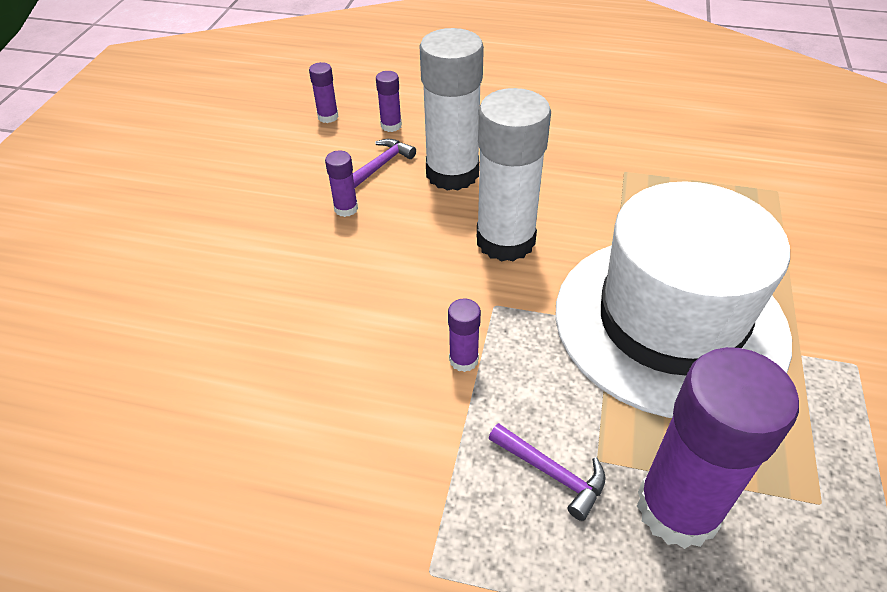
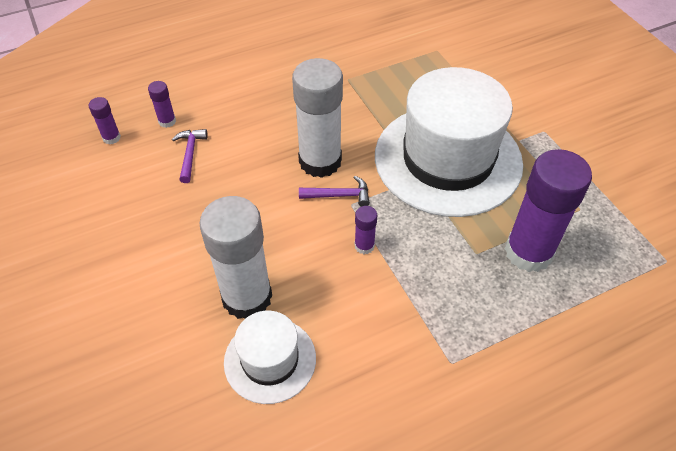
camera: 40 degrees left, 5 degrees up
(242, 413) = (270, 360): none -> white hat
(346, 208) = (198, 197): purple glue stick -> none
(452, 173) = (244, 134): white glue stick -> white glue stick (247, 297)
(552, 473) = (462, 274): purple hammer -> purple hammer (339, 195)

